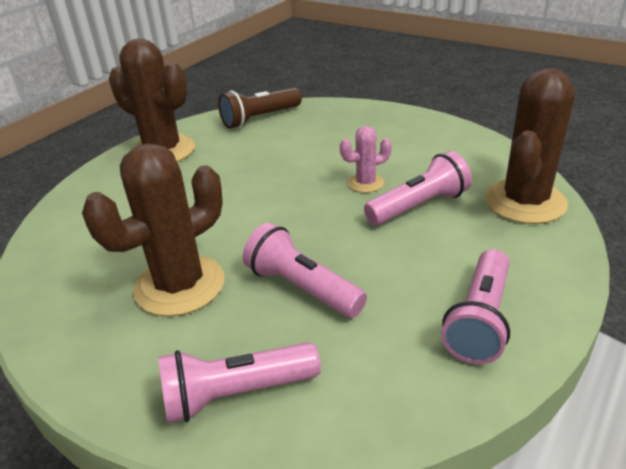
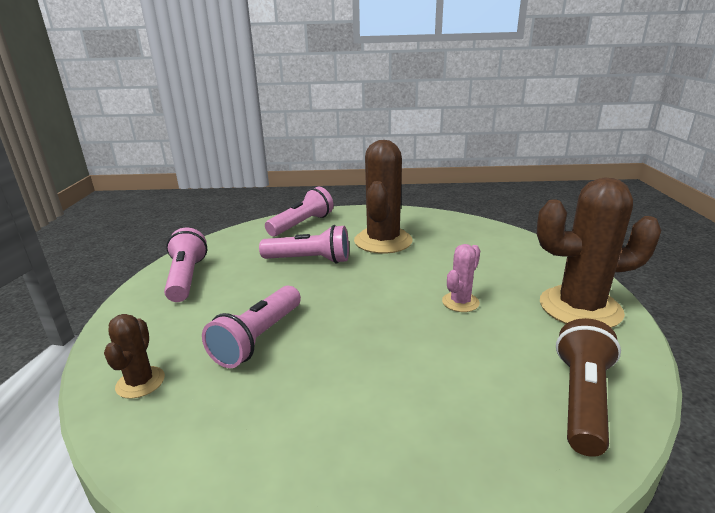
camera: 145 degrees right, 10 degrees down
(365, 183) = (329, 345): pink cactus -> pink cactus (460, 302)
(524, 202) = (140, 382): brown cactus -> brown cactus, size x0.49

